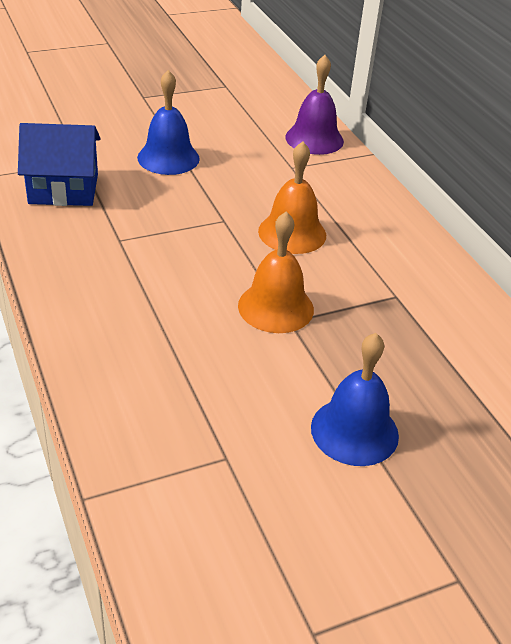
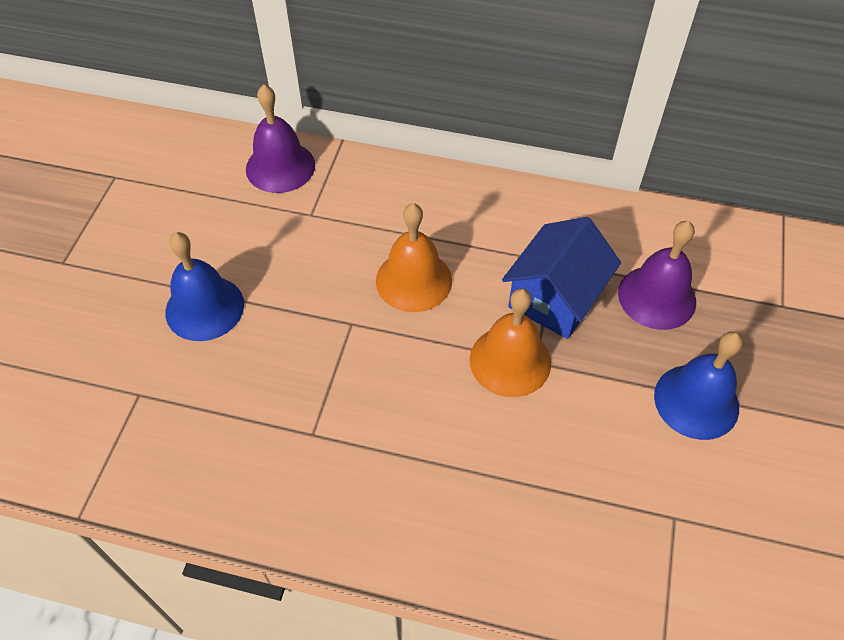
camera: 50 degrees left, 15 degrees up
(63, 189) = (178, 439): blue house -> blue house (555, 298)
(433, 367) = (657, 297): none -> purple bell

